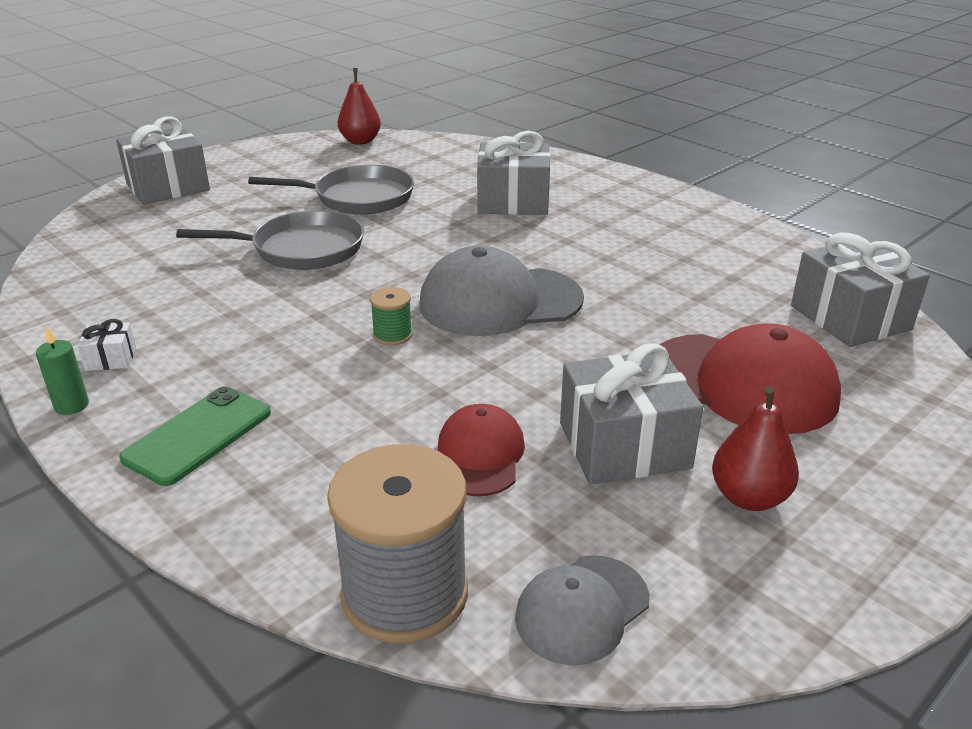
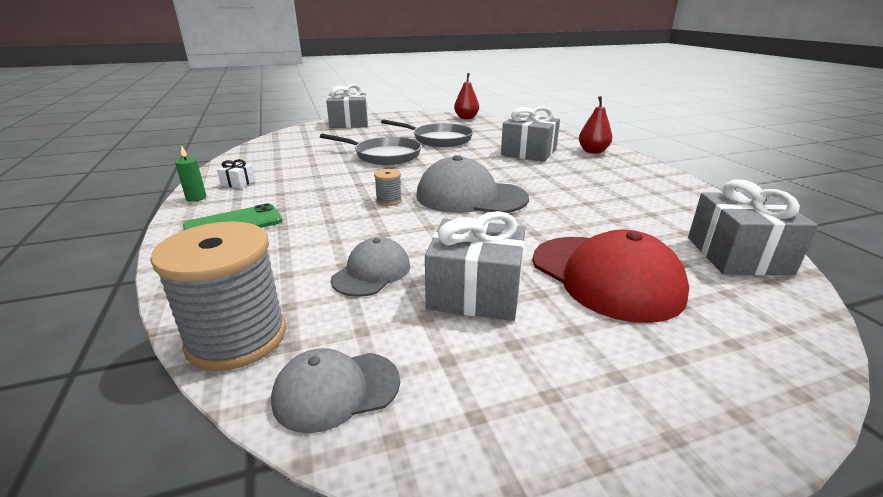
camera: 25 degrees right, 5 degrees down
(392, 335) = (389, 200): green spool -> grey spool
(480, 455) = (372, 272): red cap -> grey cap
(748, 497) = (543, 354): red pear -> red pear (593, 151)

